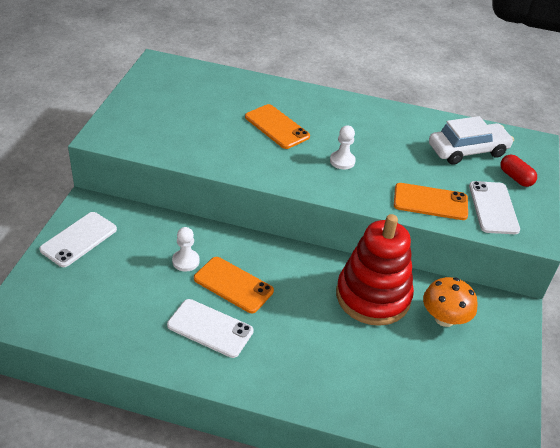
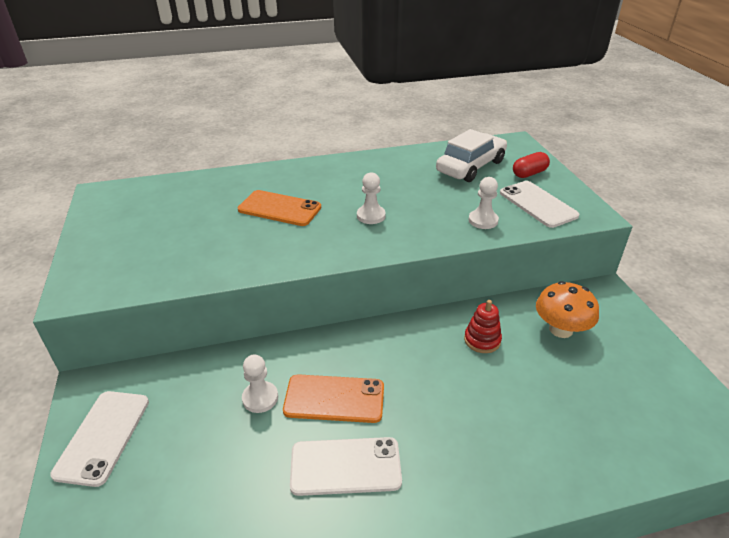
camera: 25 degrees left, 5 degrees down
(373, 296) = (482, 340): red stacking toy -> red stacking toy, size x0.42
(430, 202) = (483, 220): orange phone -> white pawn
(515, 178) = (529, 173): red capsule -> red capsule turned 60 degrees counterclockwise

